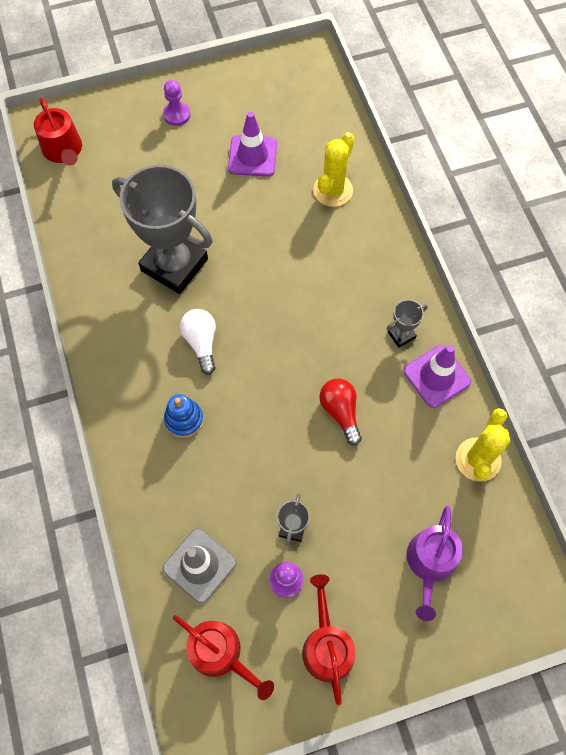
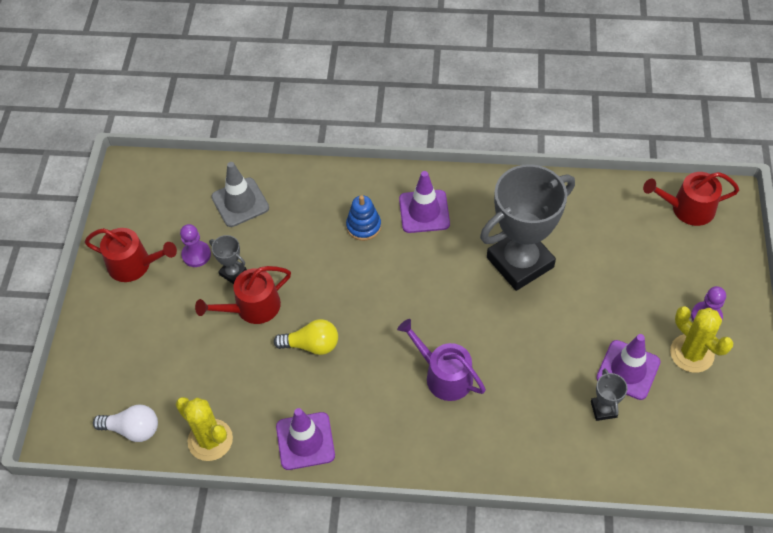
camera: 115 degrees right, 10 degrees down
(144, 368) = (424, 211): none -> purple traffic cone
(201, 342) = (429, 260): white light bulb -> white light bulb (133, 429)
(220, 653) = (170, 197): red watering can -> red watering can (252, 307)
(333, 190) = (556, 431): yellow cactus -> yellow cactus (691, 353)
(340, 412) = (312, 345): red light bulb -> yellow light bulb
(401, 335) = (362, 428): grey trophy -> grey trophy (603, 409)
(430, 563) = (148, 361): purple watering can -> purple watering can (444, 375)

